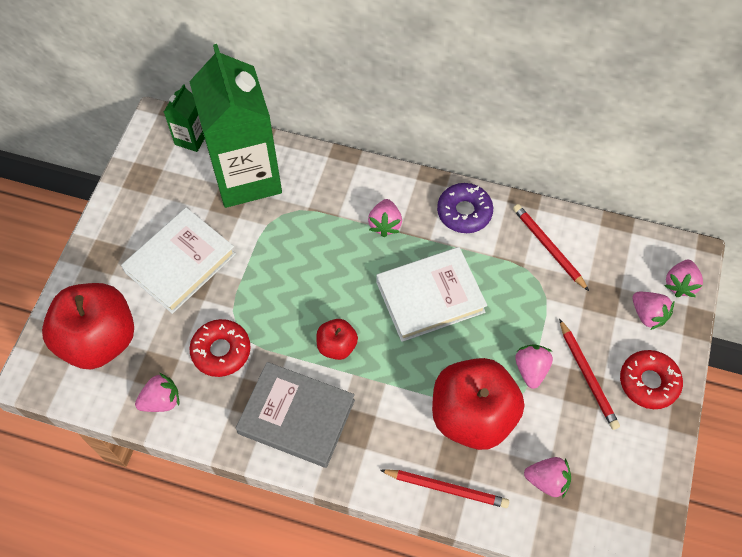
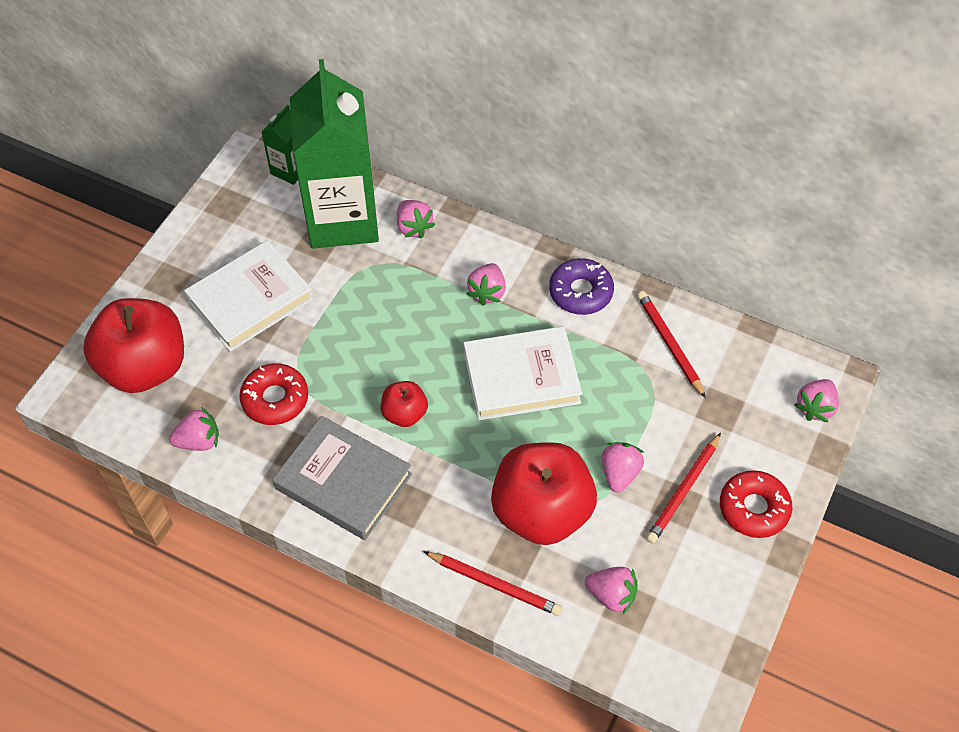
camera: 10 degrees right, 5 degrees down
(587, 376) = (683, 490): red pencil -> red pencil turned 45 degrees clockwise
(648, 315) = (769, 435): pink strawberry -> pink strawberry (413, 227)

